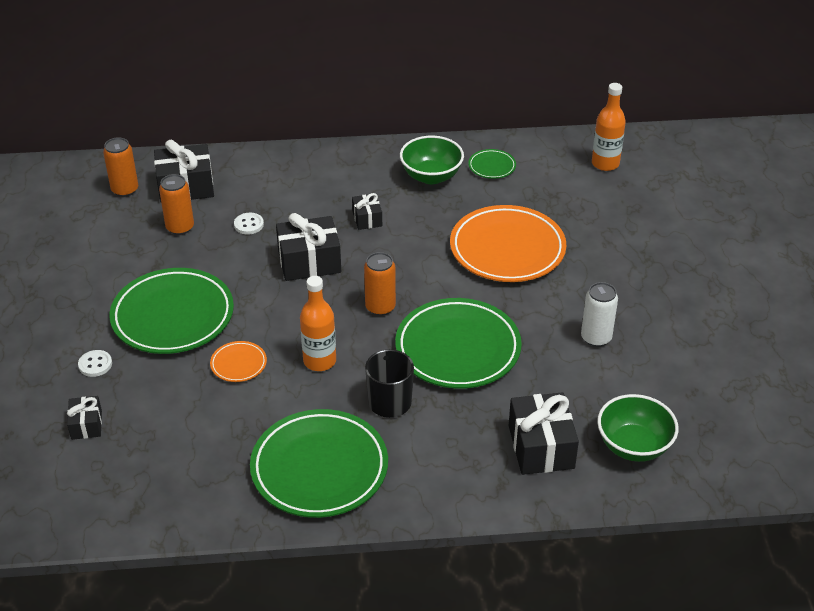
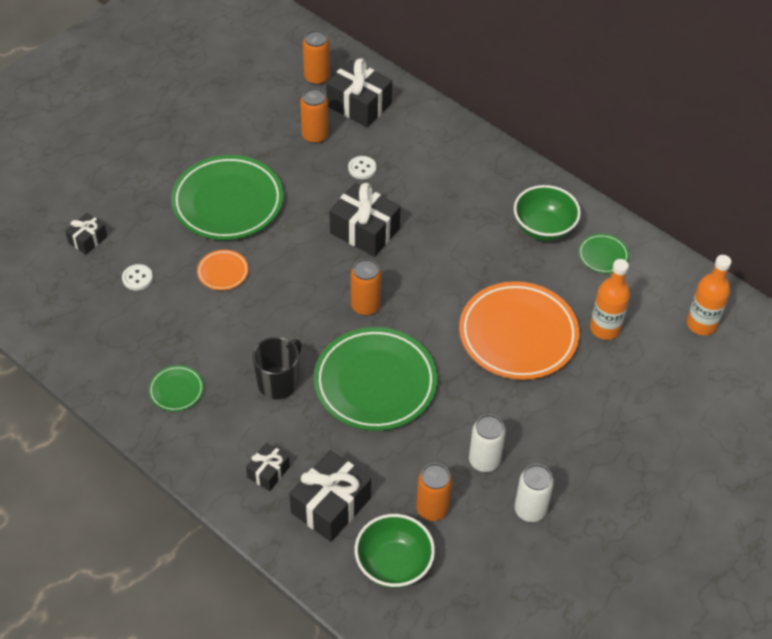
camera: 45 degrees right, 10 degrees up
(95, 364) = (142, 200): white button -> white button (137, 278)
(319, 361) = (274, 313): orange bottle -> orange bottle (605, 328)
(319, 468) = (176, 390): green plate -> green plate, size x0.44
(367, 219) = (449, 227): black gift -> black gift (268, 472)
(607, 392) = (432, 509): none -> orange can
(664, 343) = (530, 510): none -> white can

